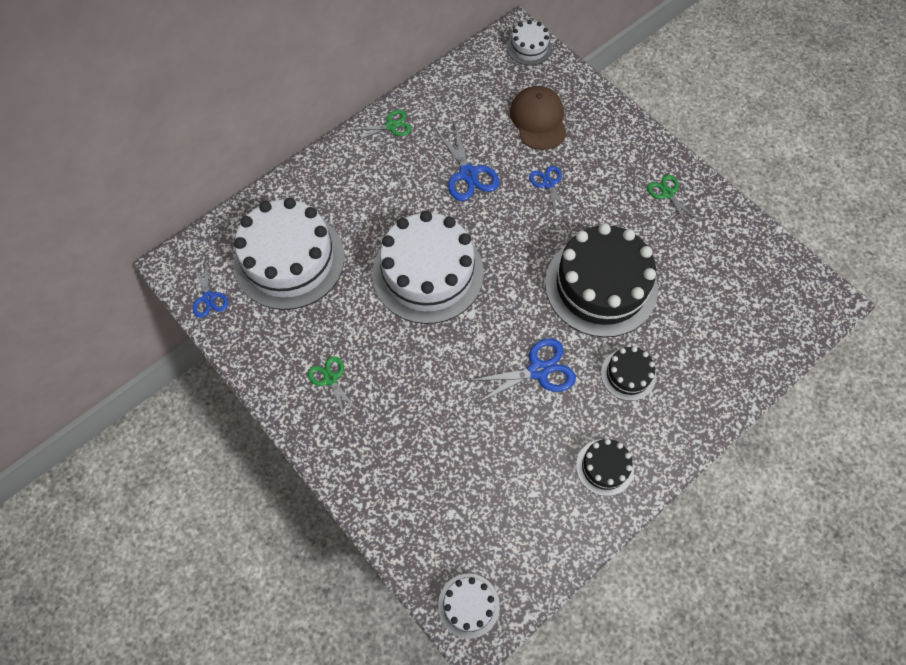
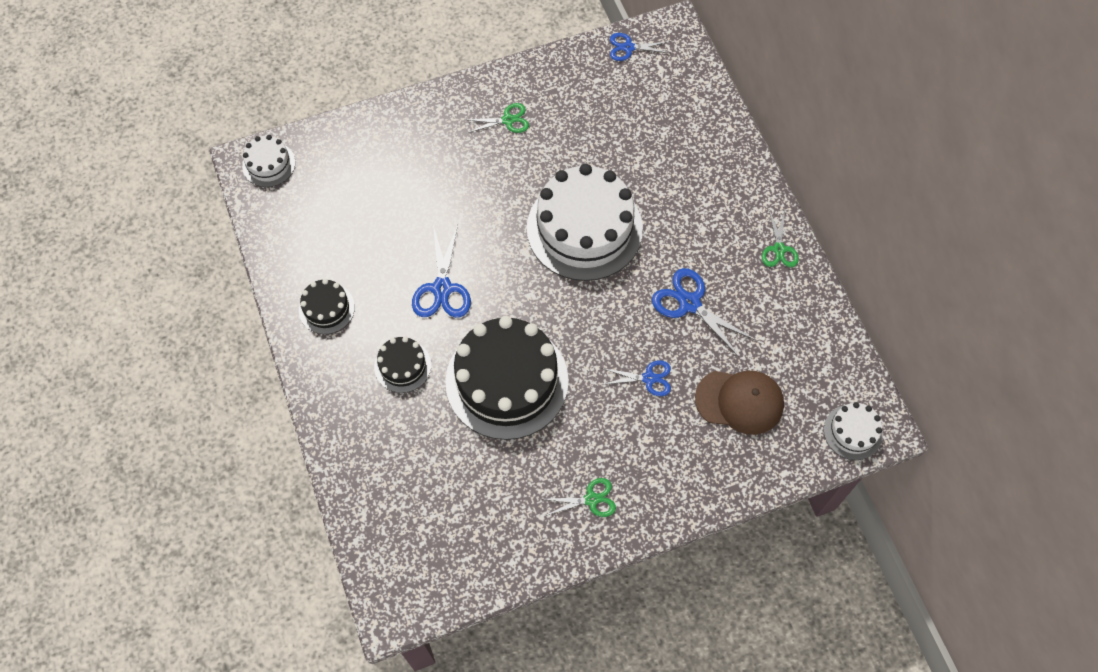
camera: 110 degrees right, 0 degrees up
(289, 260) = (645, 118): white cake -> none
(468, 174) = (689, 303): blue scissors -> blue scissors turned 45 degrees clockwise

